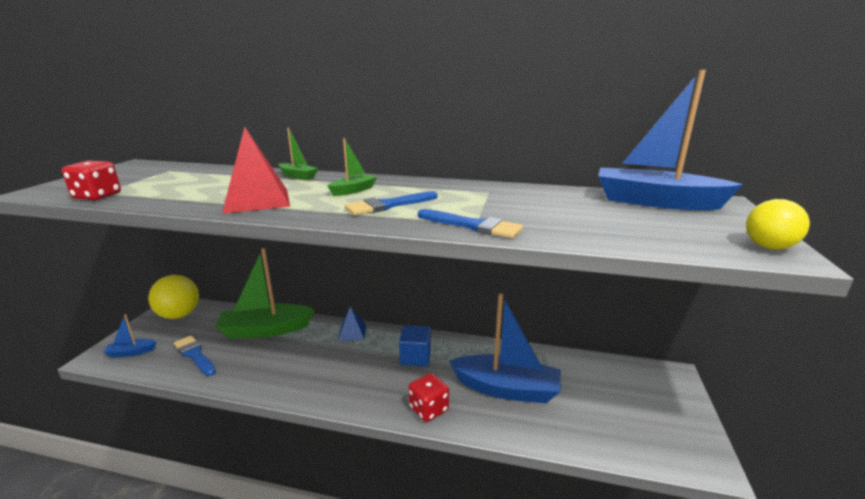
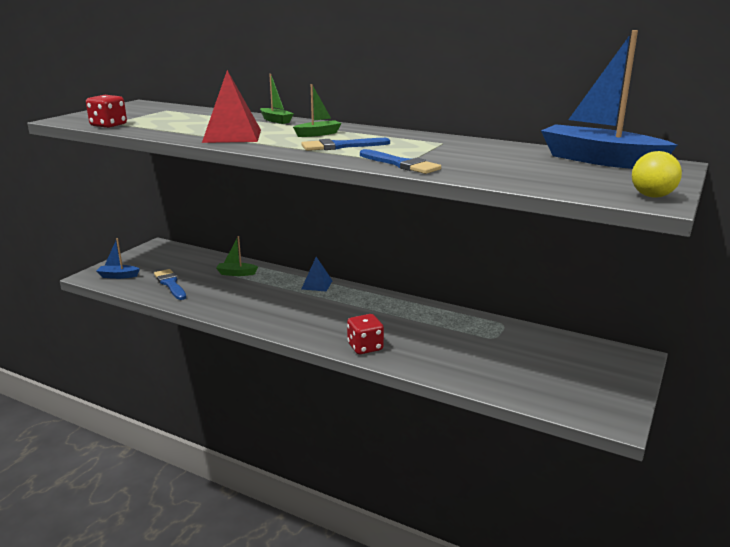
camera: 15 degrees right, 0 degrees up
(179, 315) = (161, 254): yellow ball -> none
(266, 330) = (236, 273): green boat -> green boat, size x0.46
(415, 357) = (370, 310): blue cube -> none
(506, 389) = (447, 344): blue boat -> none

